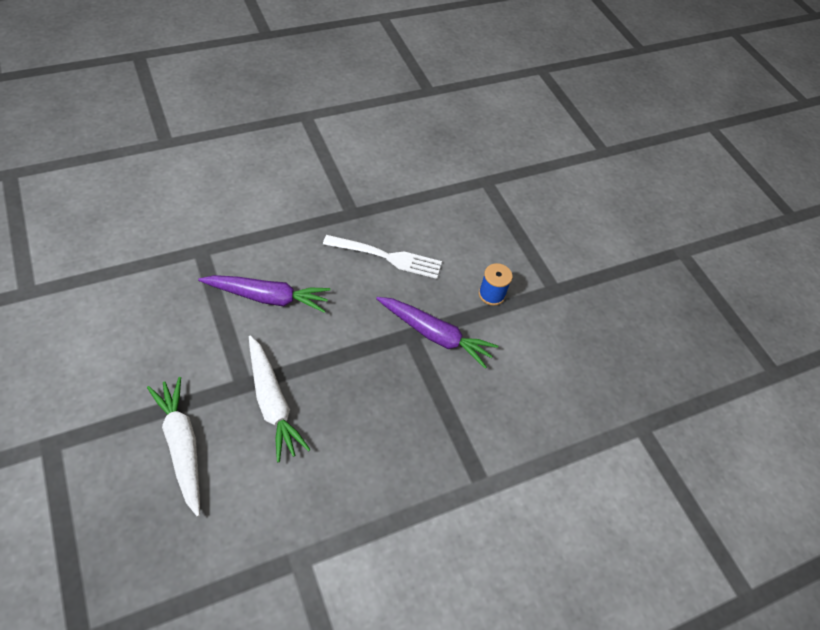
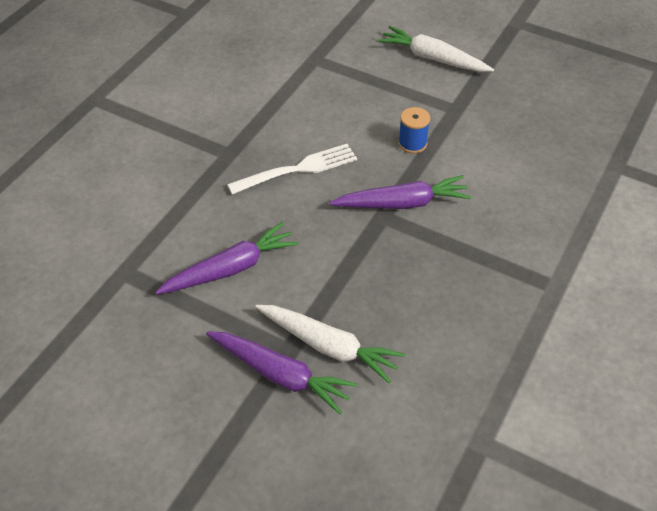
camera: 30 degrees left, 5 degrees down
(182, 446) = (290, 436): white carrot -> white carrot (433, 58)
(220, 398) = (280, 375): none -> purple carrot

